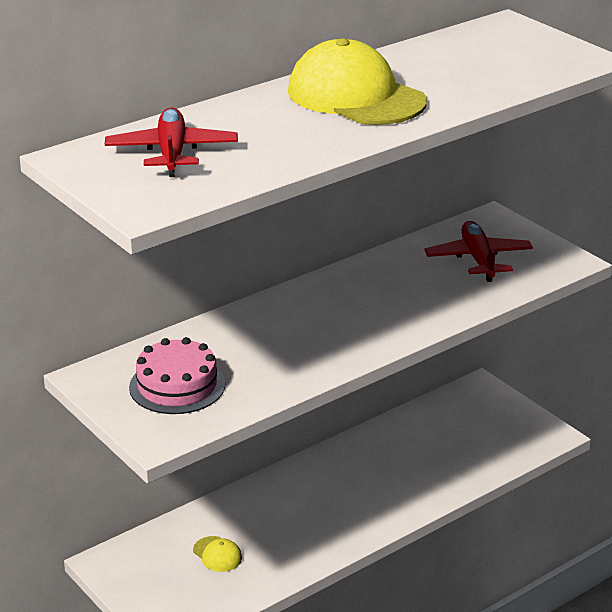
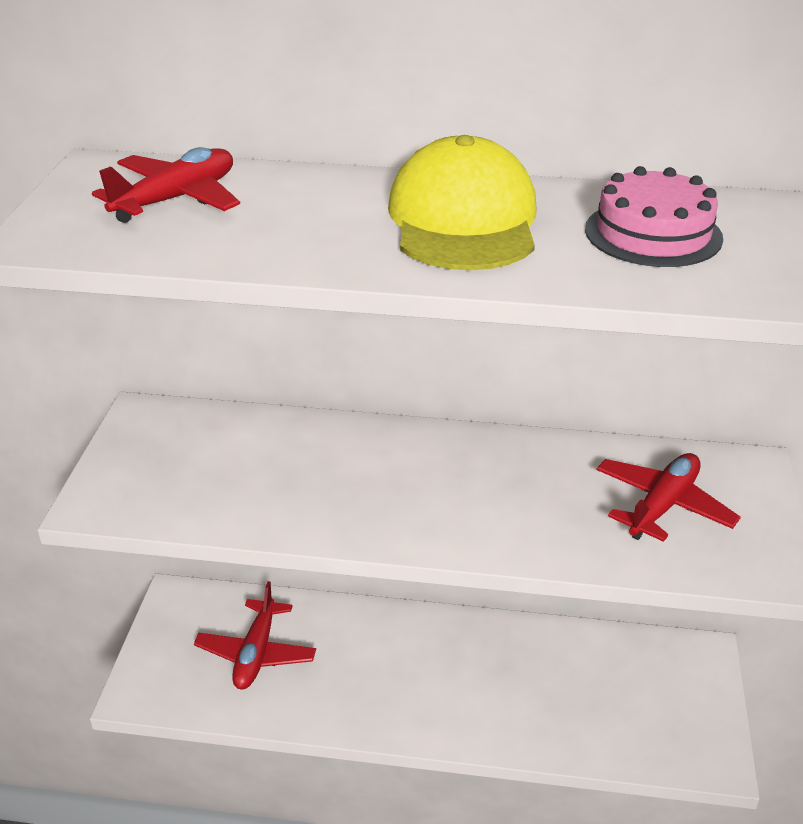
camera: 45 degrees right, 5 degrees up
(177, 386) = (185, 465): pink cake -> pink cake (653, 233)
(217, 554) = (256, 653): yellow cap -> red plane

